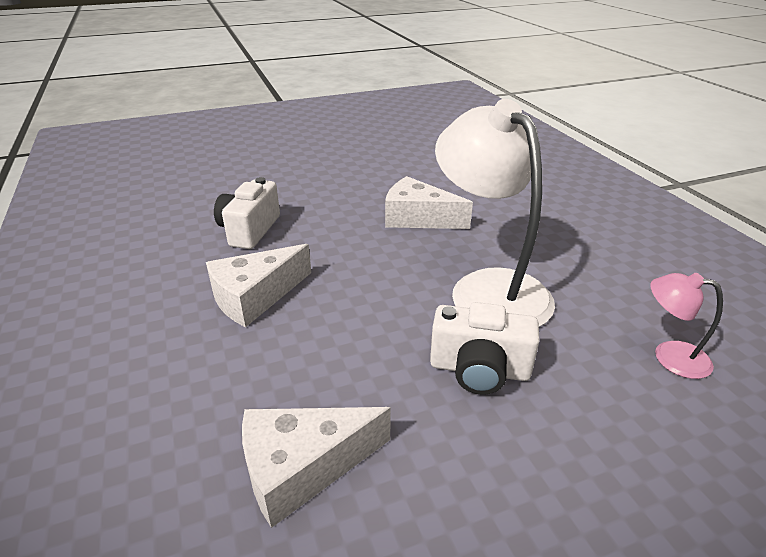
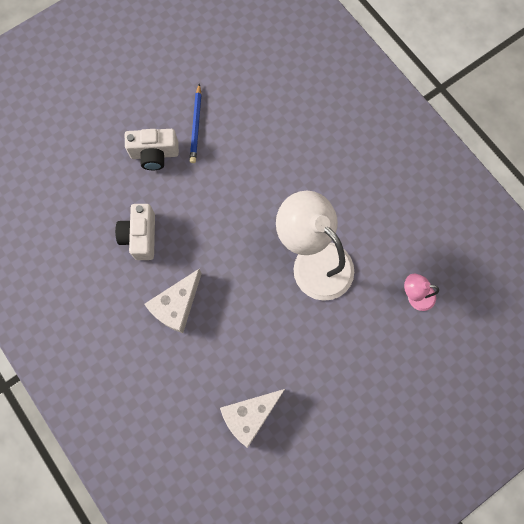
camera: 15 degrees left, 40 degrees up
(367, 169) = (196, 125): none -> blue pencil
(417, 218) = (253, 191): white cheese -> none
(479, 370) = (318, 332): white camera -> white camera (154, 154)

